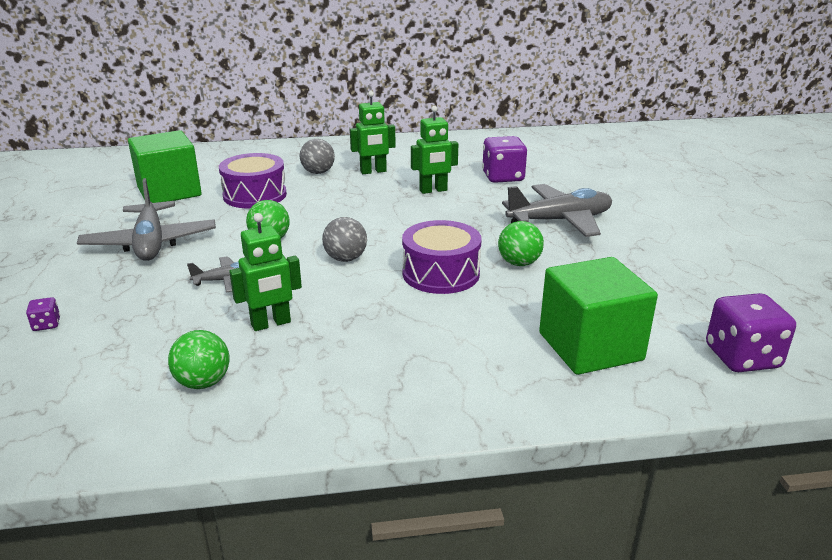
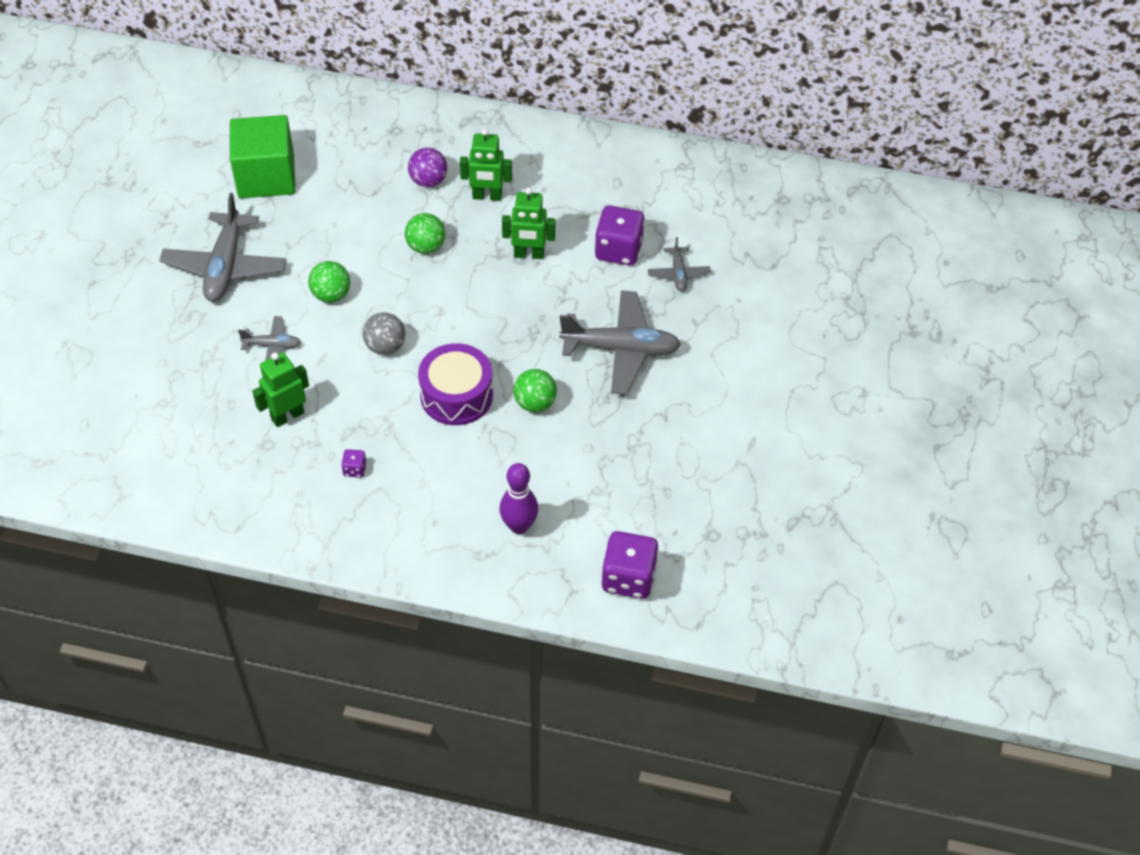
camera: 20 degrees right, 25 degrees up
(46, 324) = (120, 360): purple dice -> purple dice (355, 469)
(203, 382) = (216, 466): green ball -> green ball (426, 246)
(255, 195) = (346, 209): purple drum -> none
(271, 324) = (287, 416): green robot -> green robot turned 150 degrees clockwise
(318, 172) = (428, 181): grey ball -> purple ball
(561, 179) = (678, 274): none -> grey plane
(590, 346) = (519, 526): green cube -> purple bowling pin

